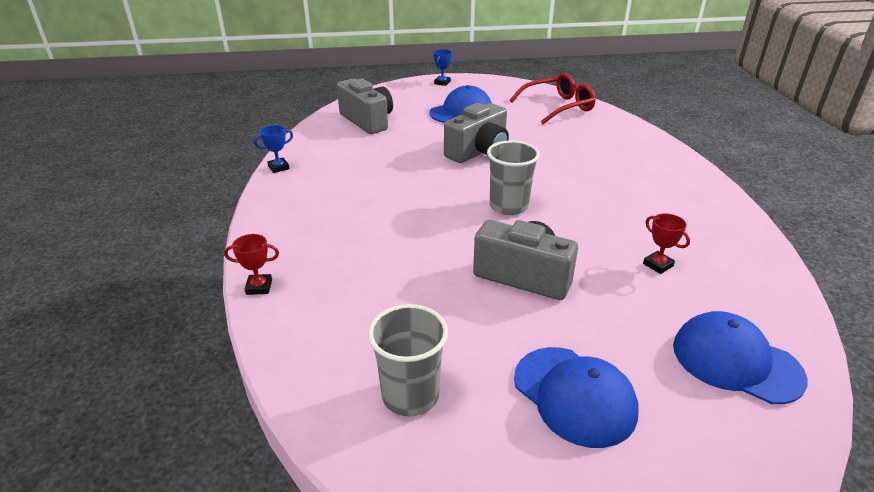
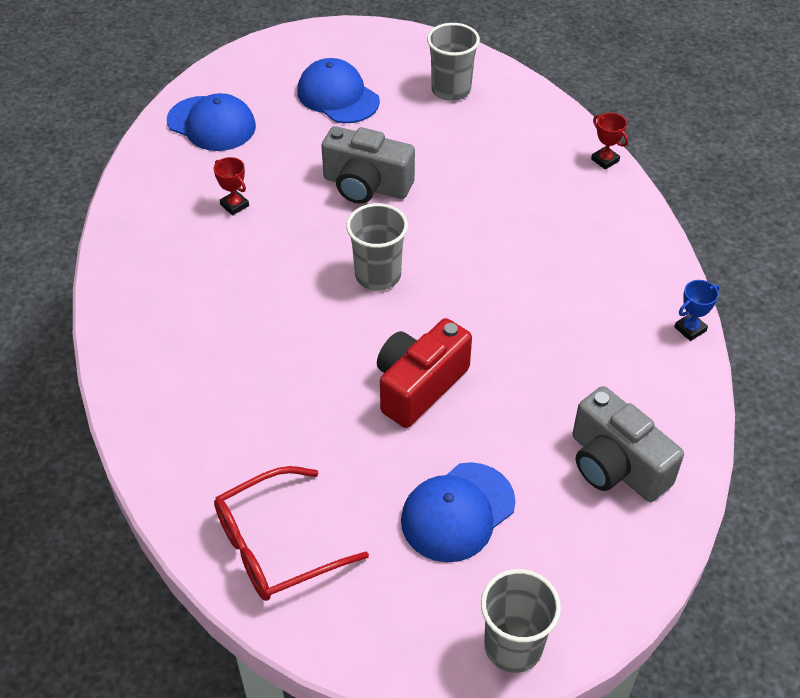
camera: 175 degrees right, 15 degrees up
(259, 287) = (605, 160): red trophy -> red trophy turned 60 degrees clockwise
(442, 82) = (513, 646): blue trophy -> grey cup
(479, 152) = (419, 386): grey camera -> red camera

